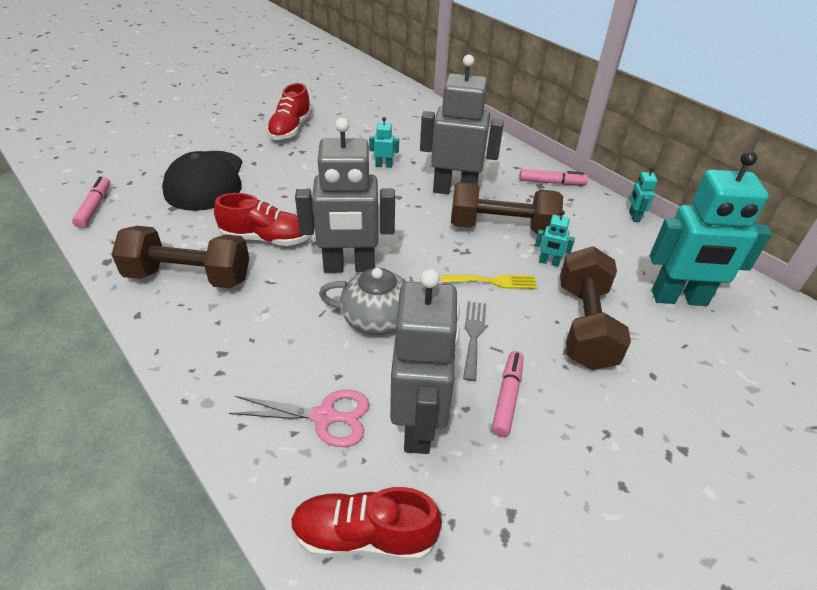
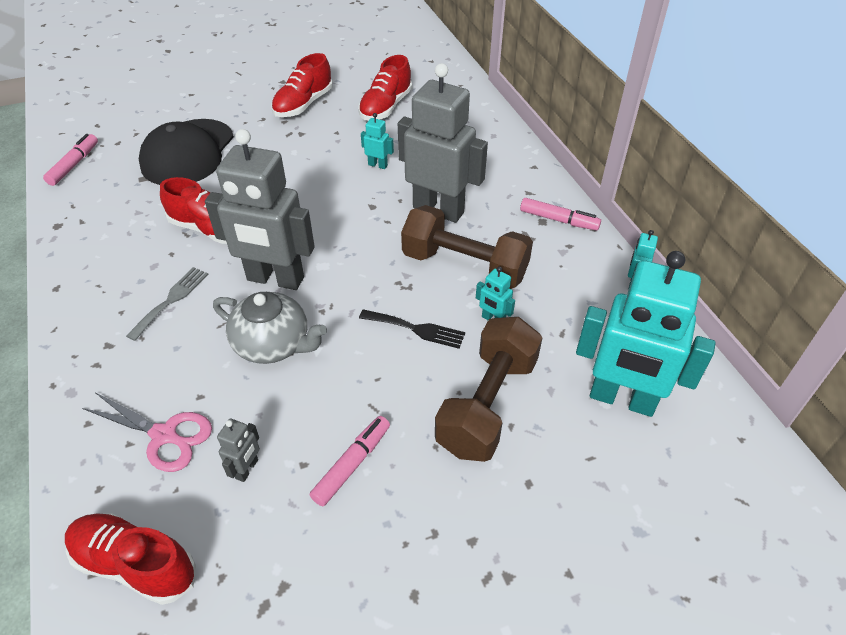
camera: 20 degrees right, 5 degrees up
(189, 277) = (119, 257): brown dumbbell -> none
(363, 122) = (386, 107): none -> red shoe
(419, 425) = (247, 469): grey robot -> grey robot, size x0.41
(473, 335) = (358, 386): grey fork -> grey fork (171, 300)
(493, 281) = (416, 329): yellow fork -> black fork

